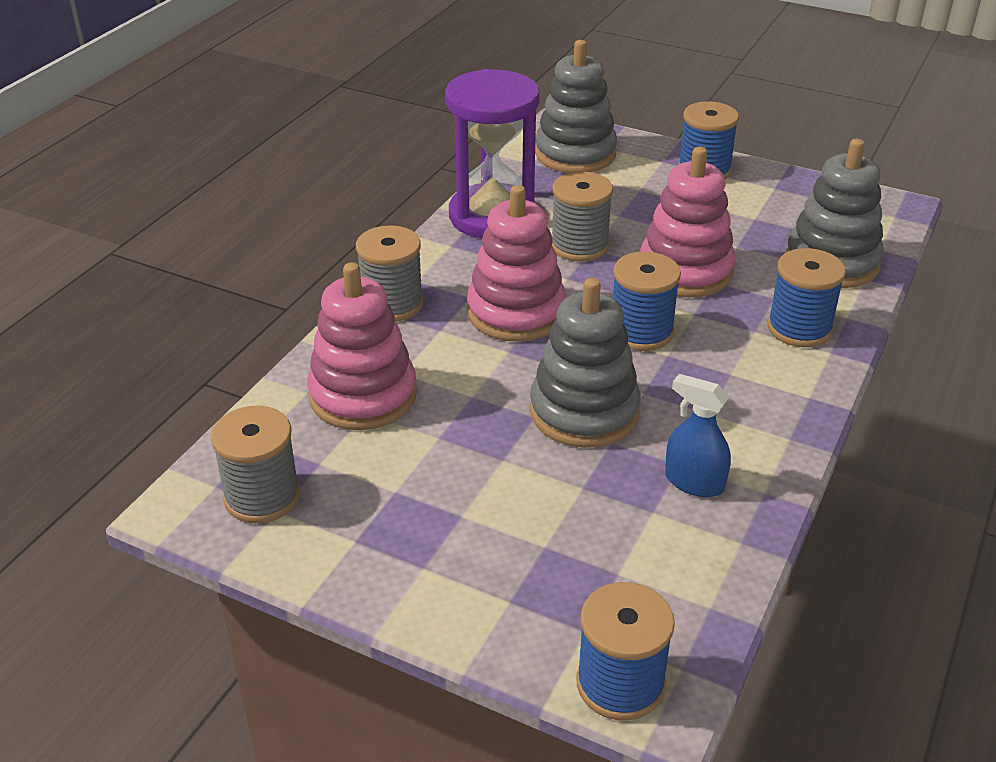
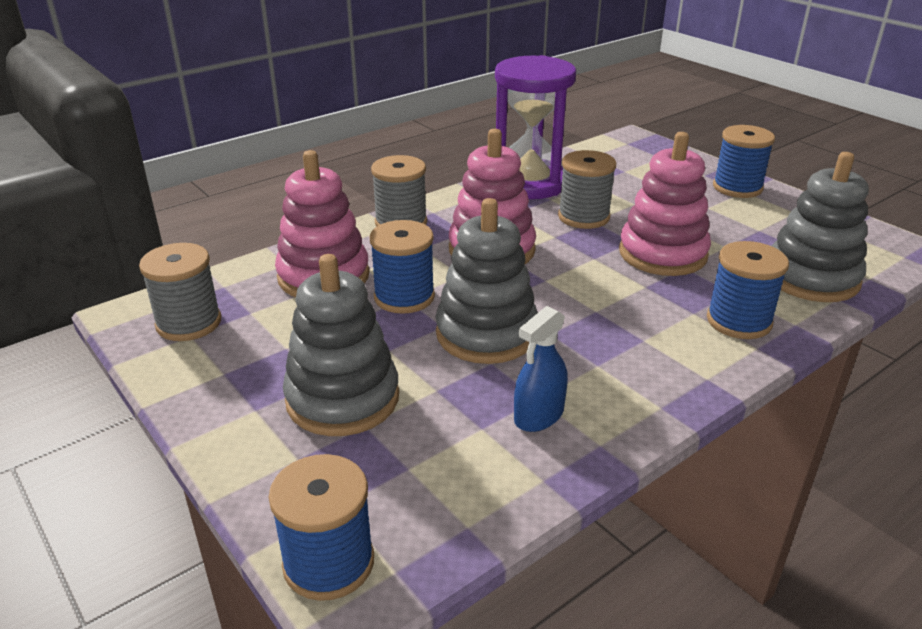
camera: 25 degrees right, 5 degrees down
(575, 154) = (632, 156): grey stacking toy -> grey stacking toy (342, 399)
(641, 332) = (586, 288): blue spool -> blue spool (404, 297)
(694, 482) = (539, 415): blue spray bottle -> blue spray bottle turned 105 degrees counterclockwise

